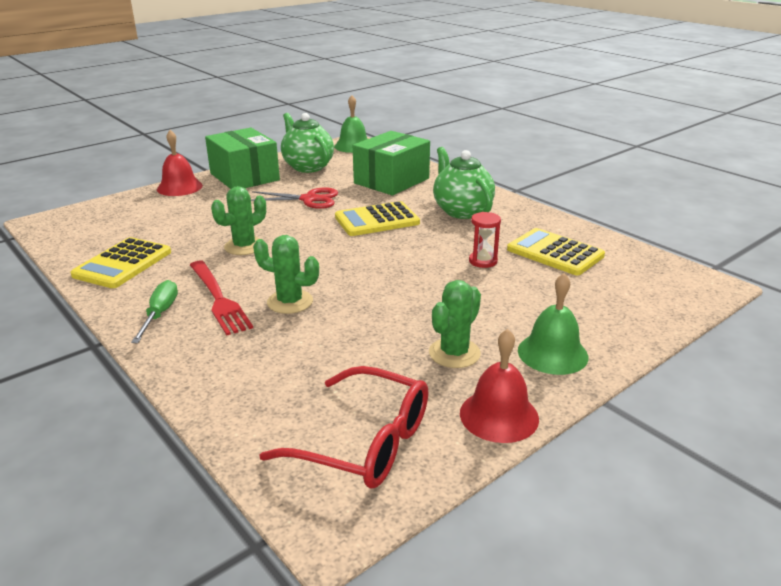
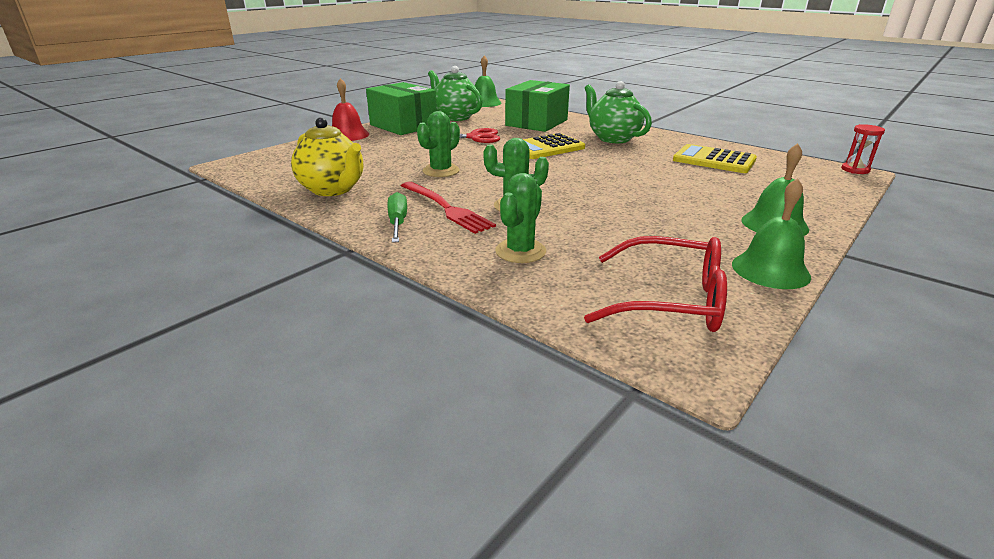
camera: 10 degrees left, 0 degrees up
(123, 264) = (333, 189): yellow calculator -> yellow teapot
(454, 353) = (692, 230): green cactus -> green cactus (520, 251)
(483, 261) = (660, 169): red hourglass -> red hourglass (855, 170)
(499, 415) = (770, 270): red bell -> green bell

